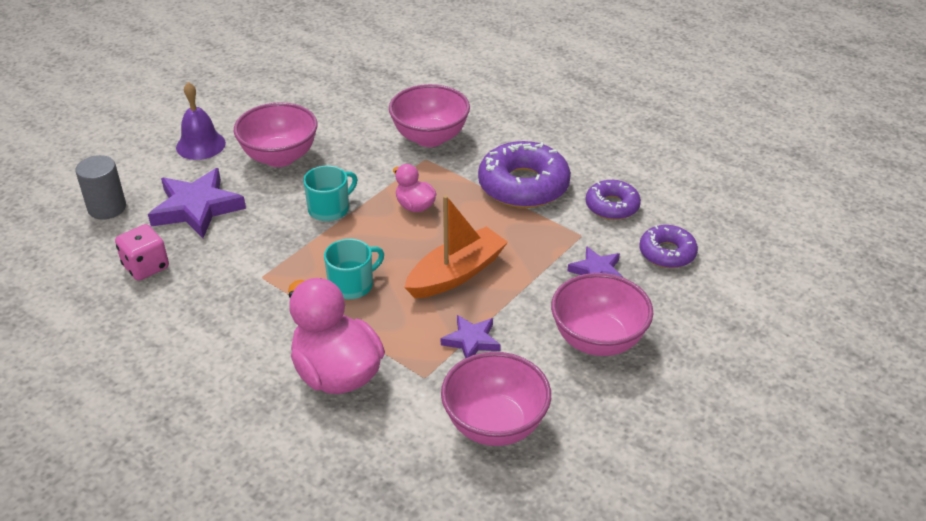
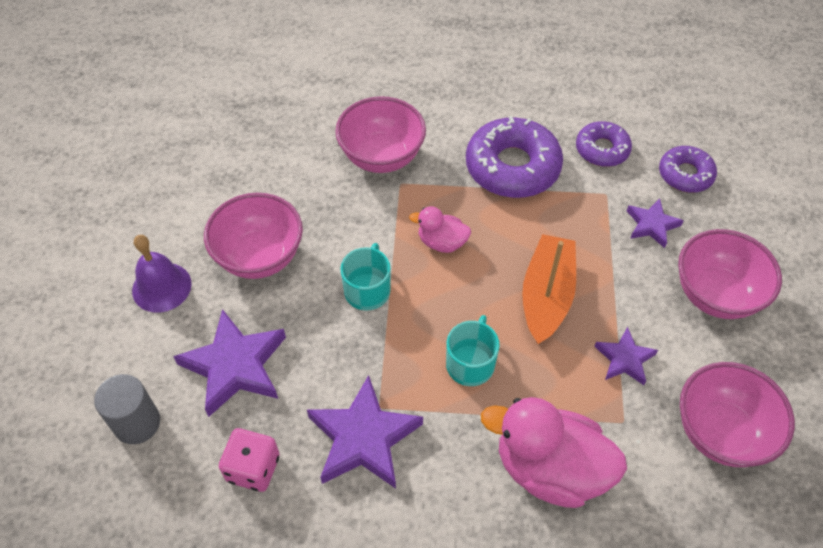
camera: 35 degrees left, 15 degrees up
(231, 287) = (363, 438): none -> purple star

